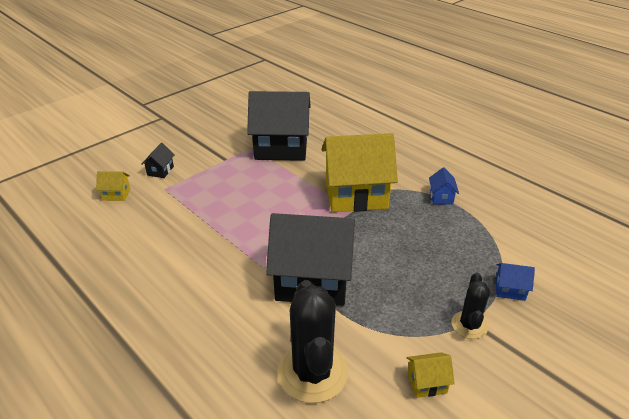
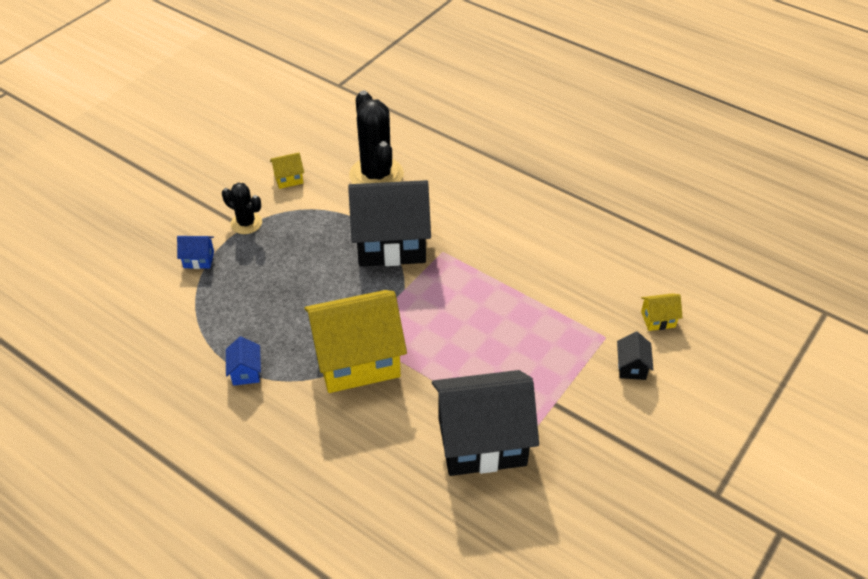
camera: 170 degrees right, 10 degrees up
(469, 325) = (246, 223): black cactus -> black cactus turned 60 degrees counterclockwise

